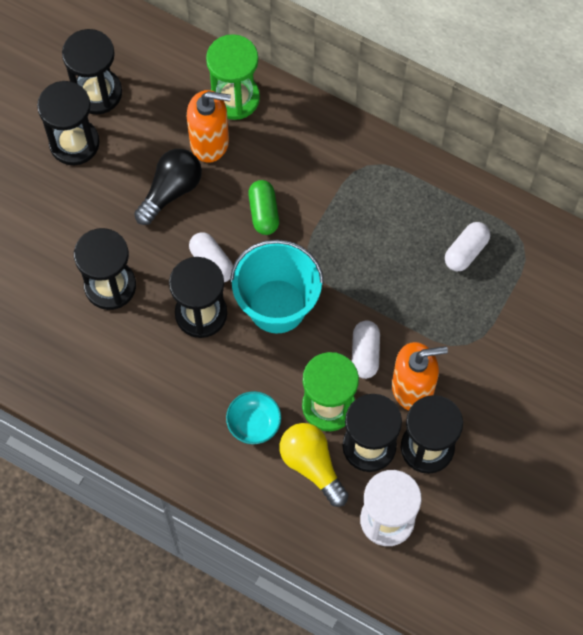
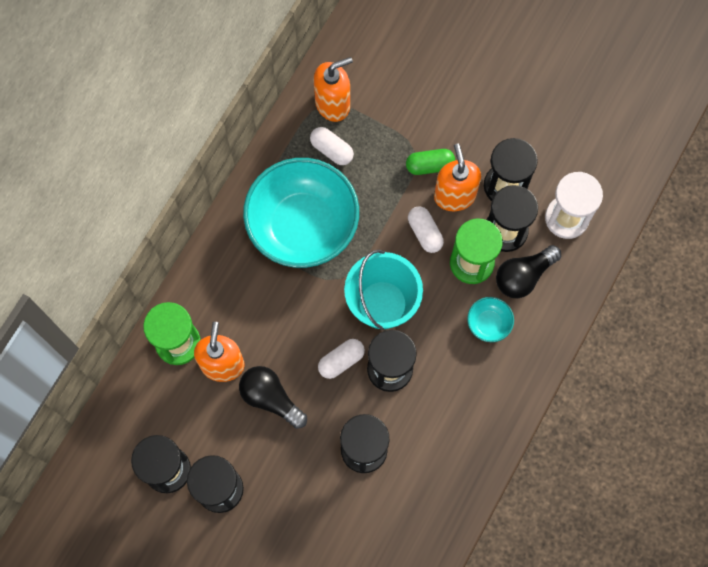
camera: 90 degrees left, 5 degrees up
(263, 212) = (293, 316): green capsule -> green capsule (429, 166)
(312, 465) = (523, 276): yellow light bulb -> black light bulb
(365, 354) = (424, 233): white capsule -> white capsule turned 60 degrees clockwise
(371, 221) = (303, 225): none -> turquoise bowl
(524, 252) = (333, 104): none -> orange soap dispenser

